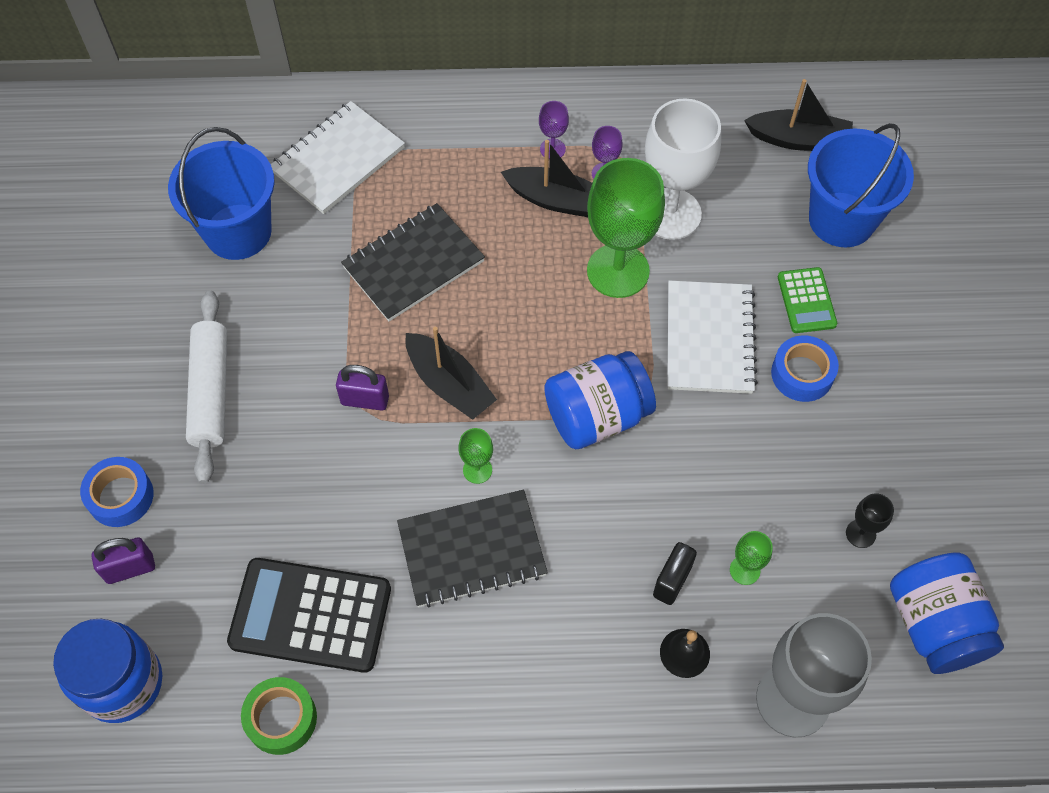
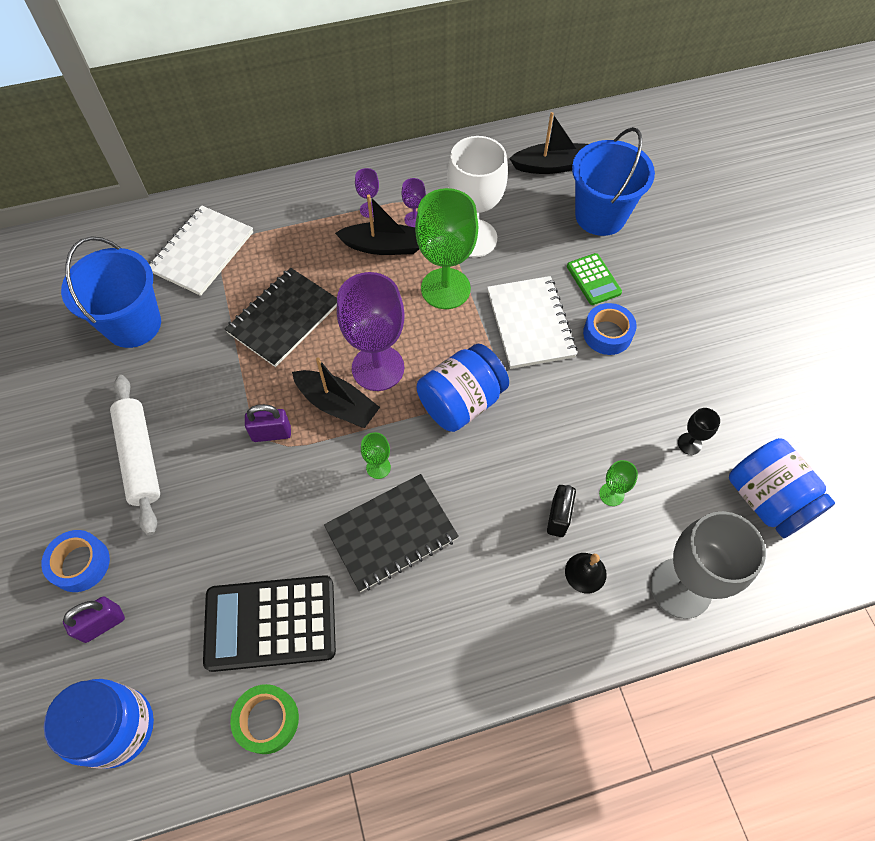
camera: 15 degrees left, 0 degrees up
(509, 351) = (378, 368): none -> purple goblet

